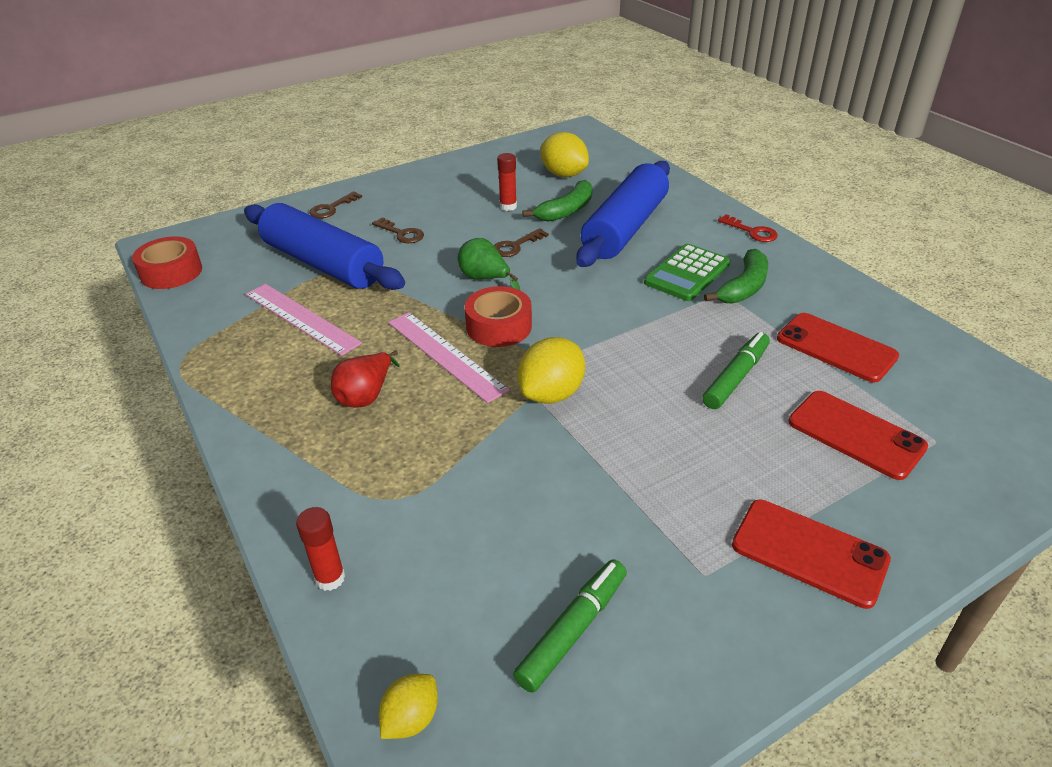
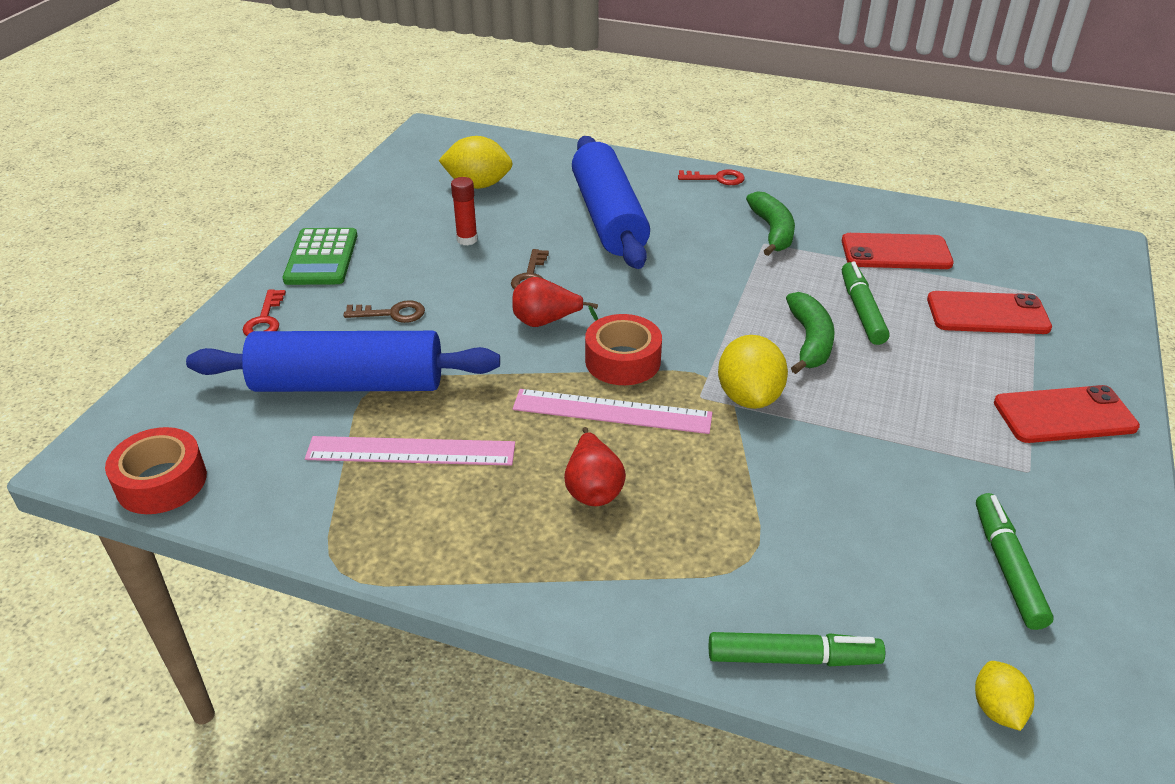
camera: 40 degrees left, 0 degrees up
(330, 578) = (793, 658): red glue stick -> green marker
(331, 208) = (265, 320): brown key -> red key
(485, 279) = (546, 322): green pear -> red pear
(566, 210) = (531, 221): green banana -> green banana (810, 341)
(687, 273) = (714, 238): green calculator -> green calculator (321, 258)

